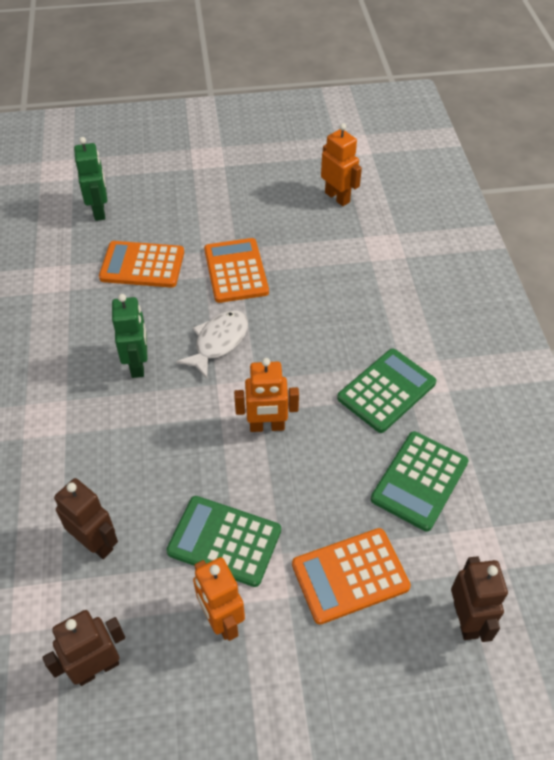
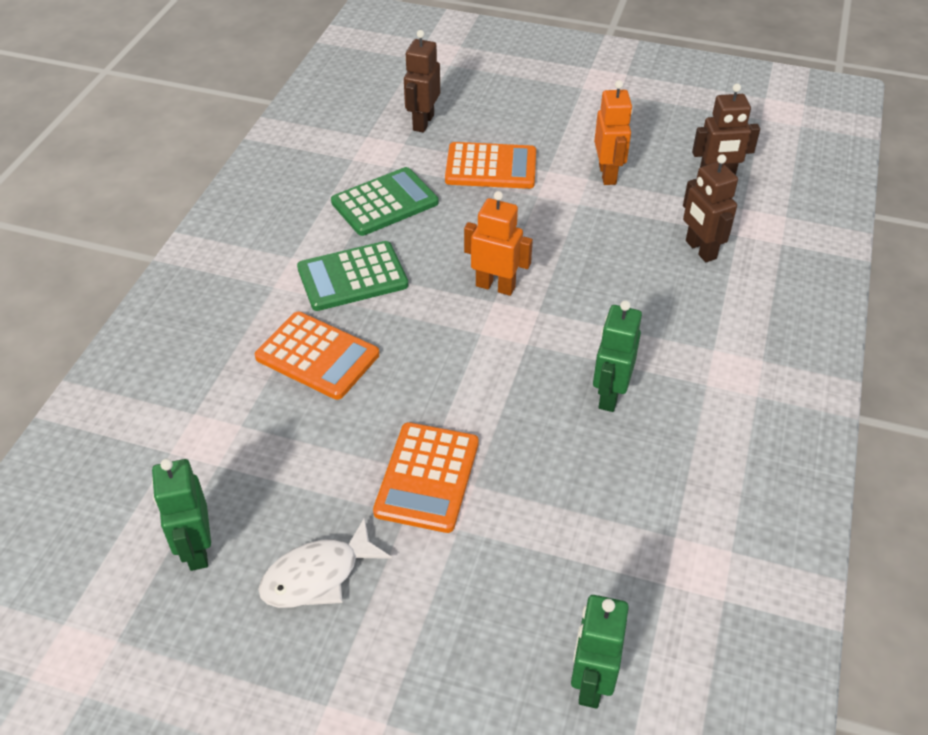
camera: 155 degrees left, 5 degrees down
(142, 265) = (555, 538): orange calculator -> orange calculator (317, 356)
(218, 342) = (501, 388): white fish -> white fish (317, 575)
(224, 541) = (583, 217): green calculator -> none
(337, 197) = (196, 549): orange robot -> green robot

